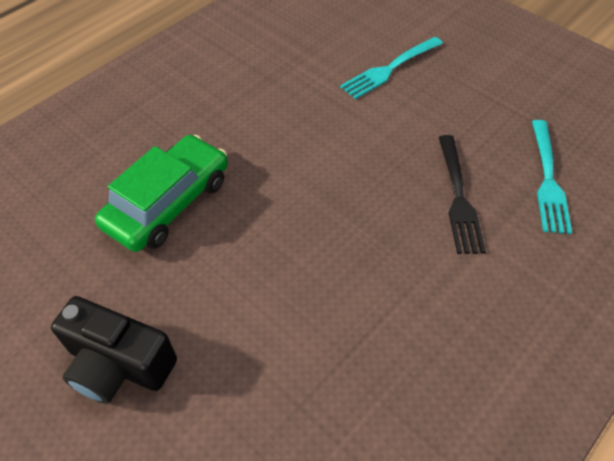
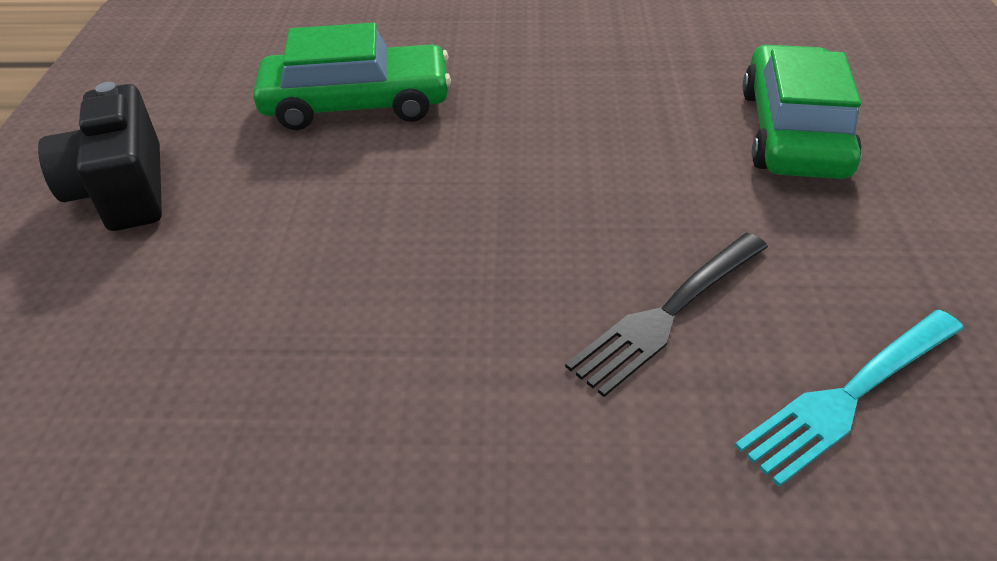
camera: 50 degrees right, 10 degrees down
(390, 69) = (793, 132): turquoise fork -> green car

